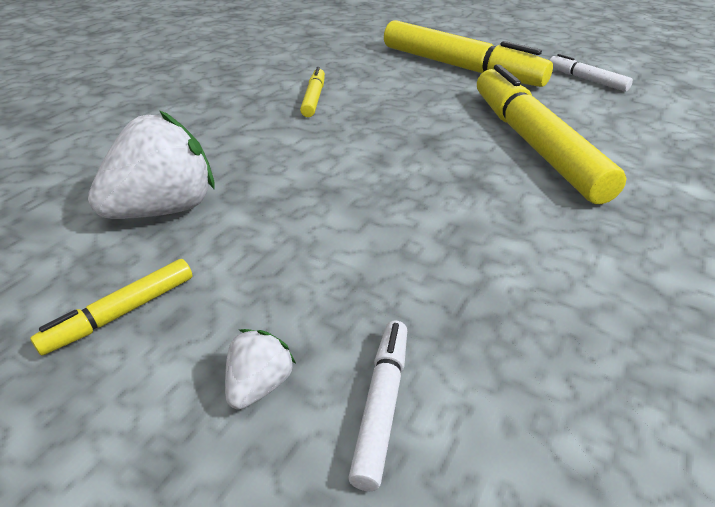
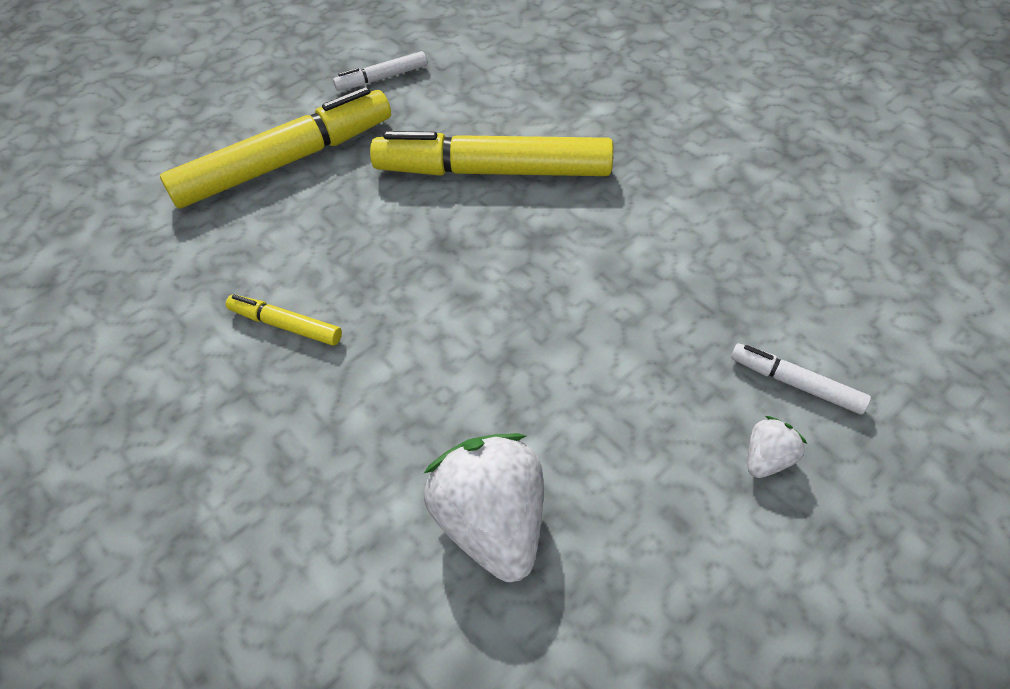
camera: 70 degrees left, 15 degrees up
(121, 313) = (662, 565): yellow marker -> none
(259, 385) = (766, 458): white strawberry -> white strawberry turned 90 degrees clockwise

